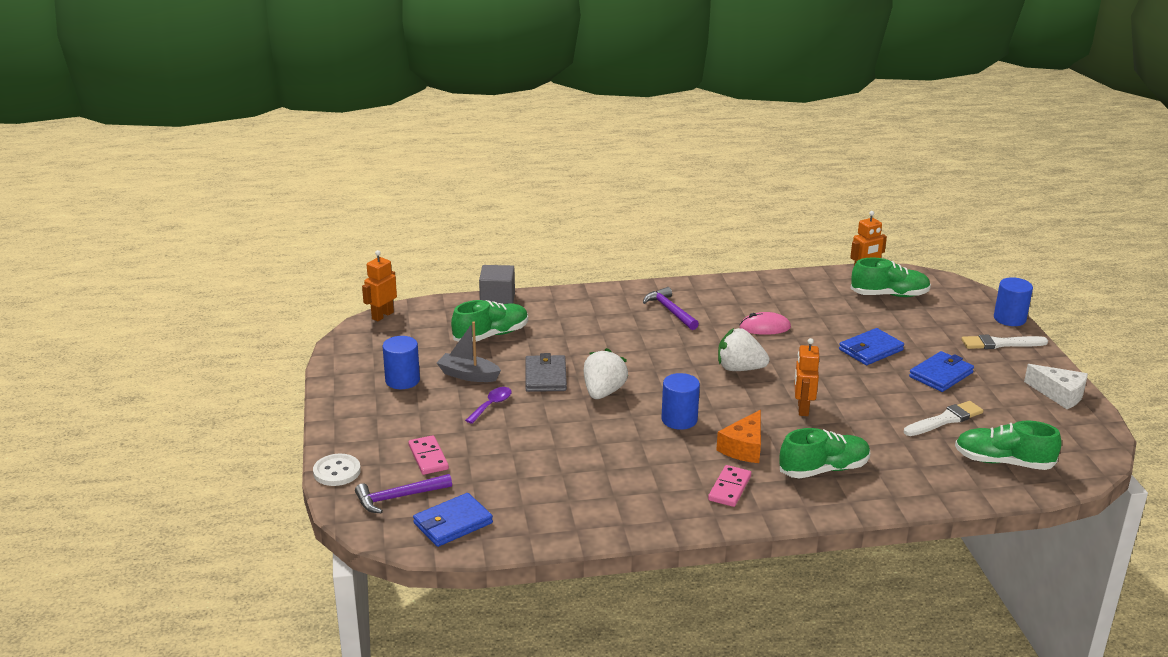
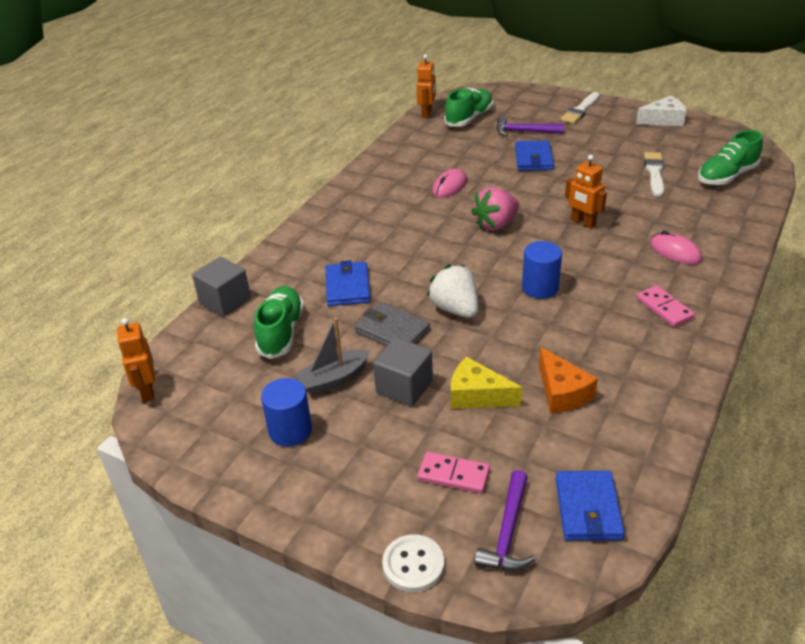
camera: 50 degrees left, 10 degrees up
(491, 405) = (404, 387): purple spoon -> grey cube
(517, 437) = (477, 395): none -> yellow cheese
(670, 310) = (368, 217): purple hammer -> purple hammer (524, 131)
(739, 369) = (495, 224): white strawberry -> pink strawberry
(744, 447) = (612, 274): orange cheese -> orange cheese (562, 392)
(824, 469) = (675, 251): green shoe -> pink mouse
(941, 375) = (596, 148): blue wallet -> blue wallet (348, 287)
(1009, 319) = (553, 93): blue cylinder -> none

